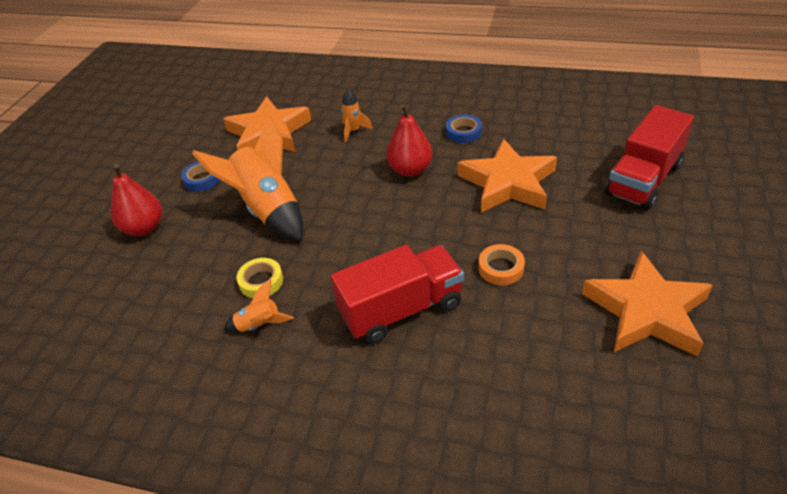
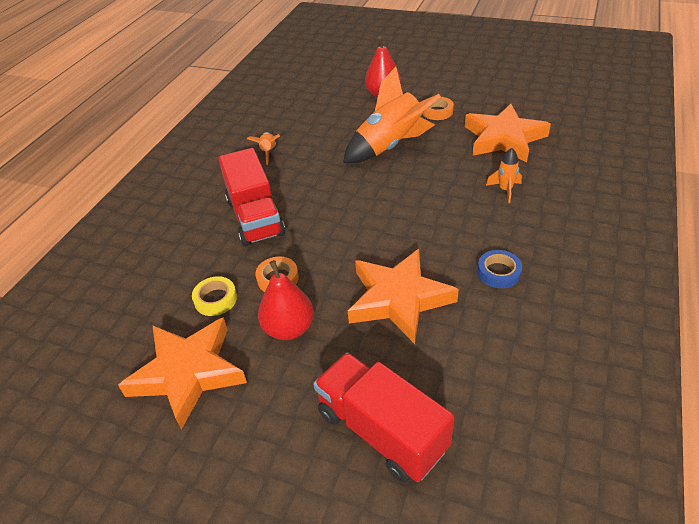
camera: 95 degrees right, 0 degrees up
(202, 179) = (437, 111): blue tape -> orange tape
(261, 281) = (310, 149): yellow tape -> yellow tape (215, 299)
(410, 170) = (433, 228): red pear -> red pear (289, 328)

